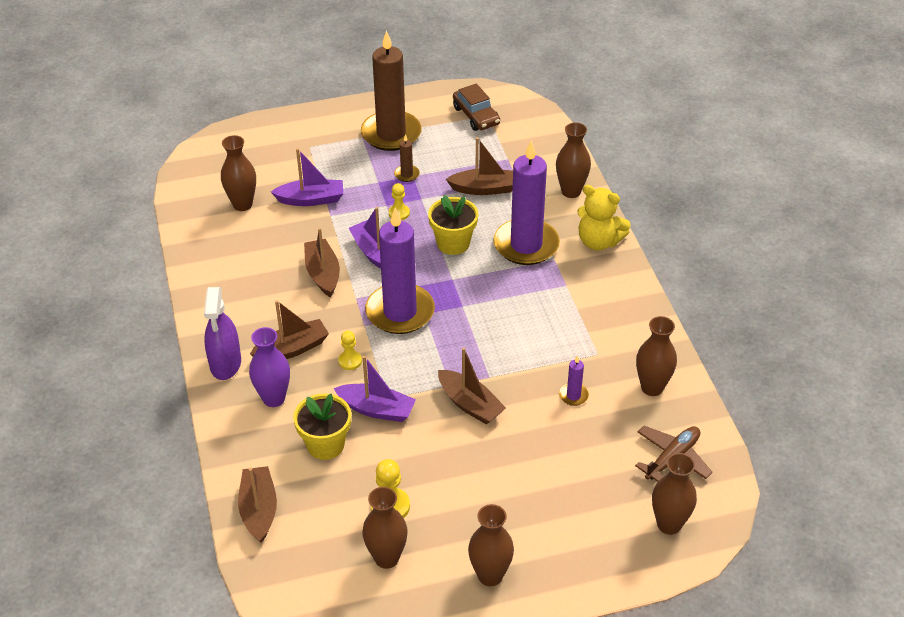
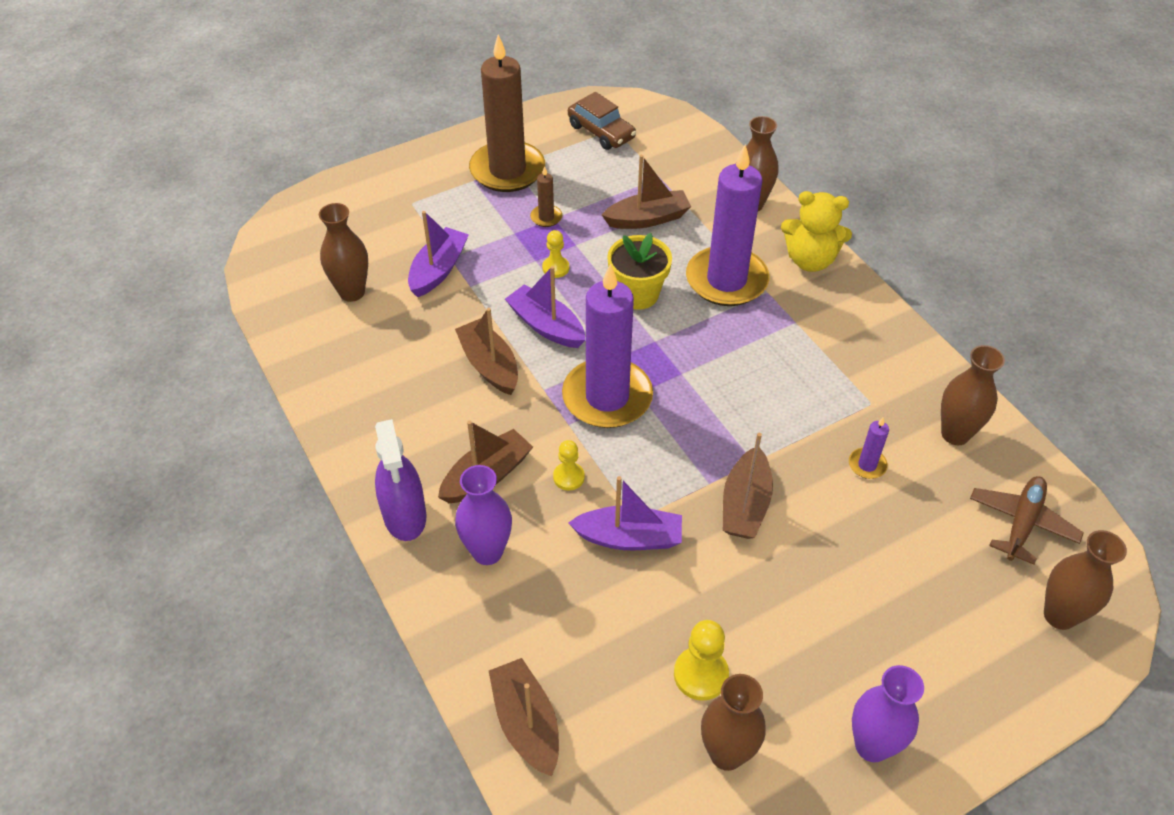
camera: 15 degrees left, 5 degrees up
(311, 199) = (438, 270): purple boat -> purple boat turned 45 degrees counterclockwise
(325, 444) = (581, 603): yellow flower pot -> none
(470, 404) = (745, 504): brown boat -> brown boat turned 75 degrees clockwise
(490, 575) = (872, 745): brown vase -> purple vase

